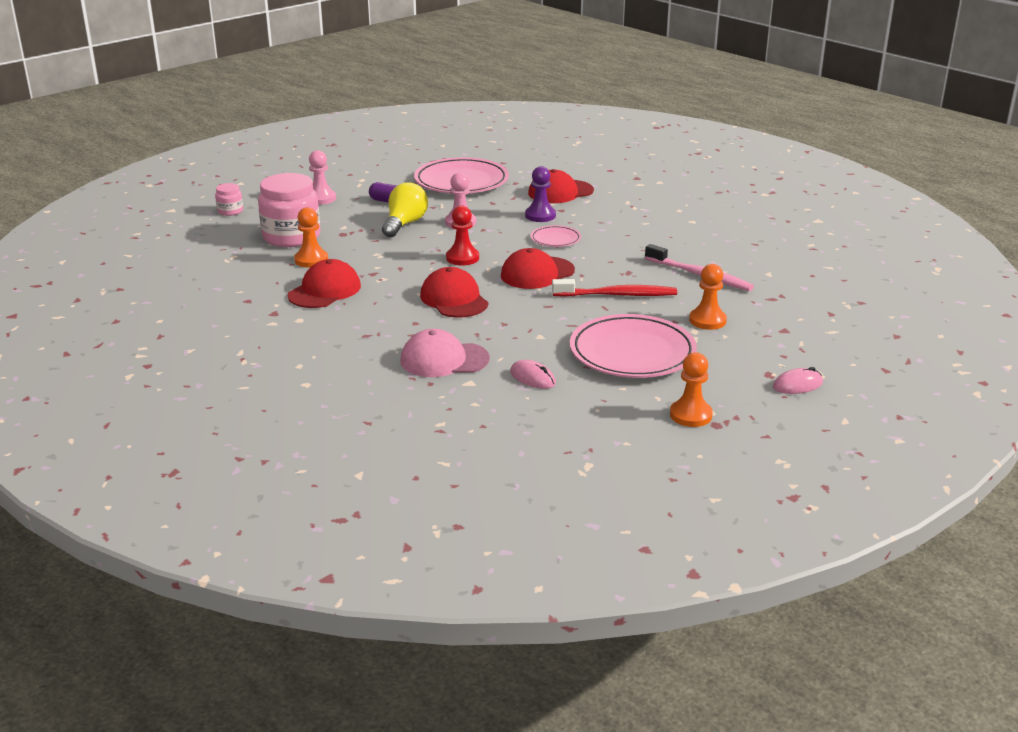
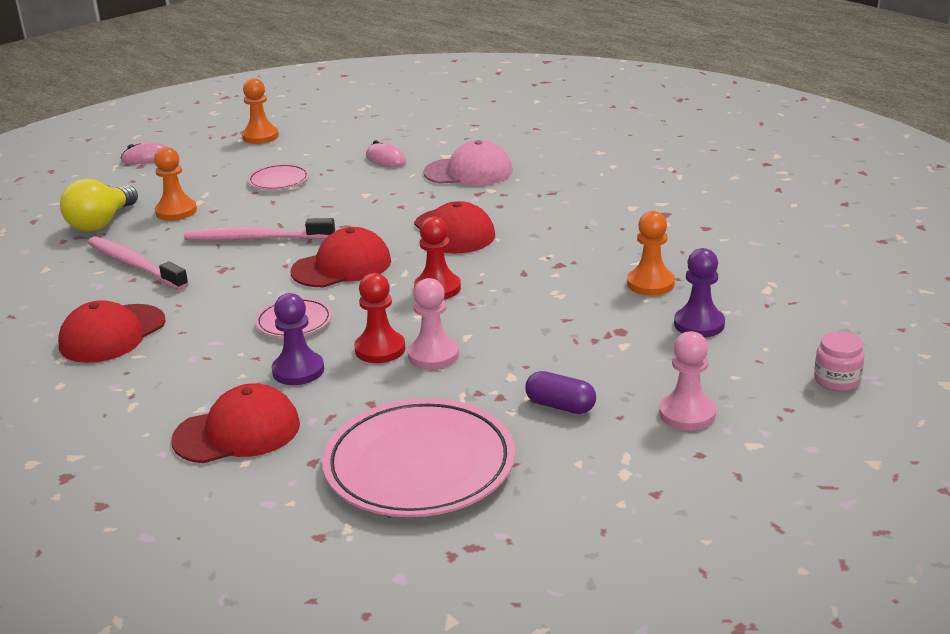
camera: 175 degrees left, 0 degrees up
(291, 237) = (699, 324): pink jar -> purple pawn
(324, 291) = (615, 240): red cap -> red cap (112, 334)
(404, 224) = (524, 351): yellow light bulb -> yellow light bulb (101, 223)
(494, 225) = (380, 349): none -> red pawn
(617, 295) = (256, 239): red toothbrush -> pink toothbrush
(632, 352) = (279, 180): pink plate -> pink plate, size x0.48

